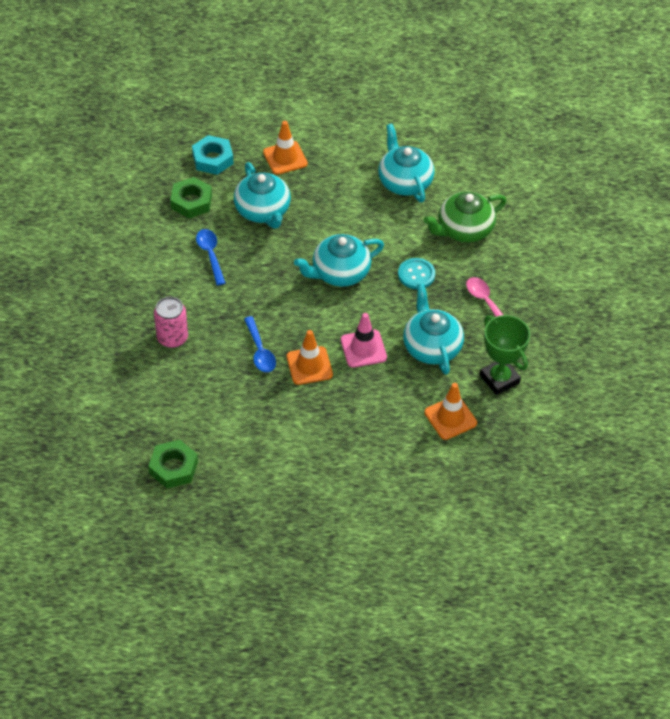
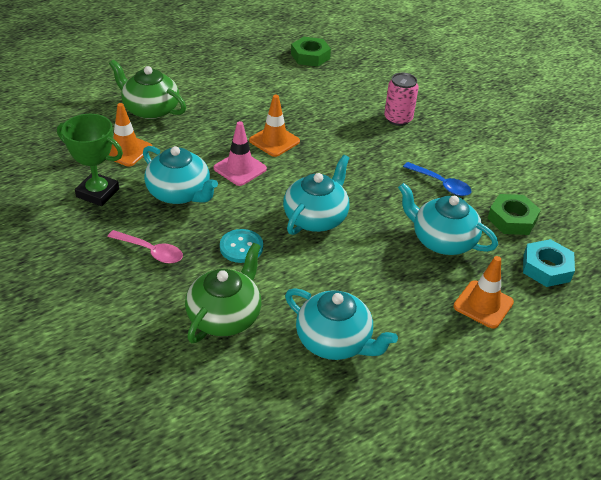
camera: 145 degrees right, 10 degrees down
(260, 351) = (323, 135): blue spoon -> none
(398, 463) = (150, 109): none -> green teapot

